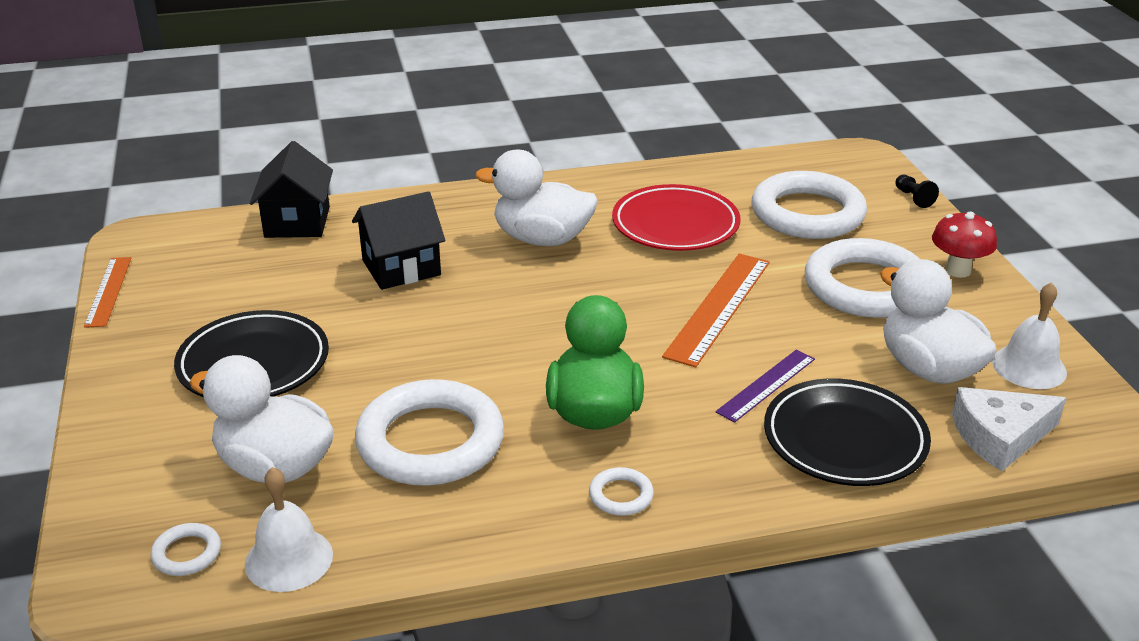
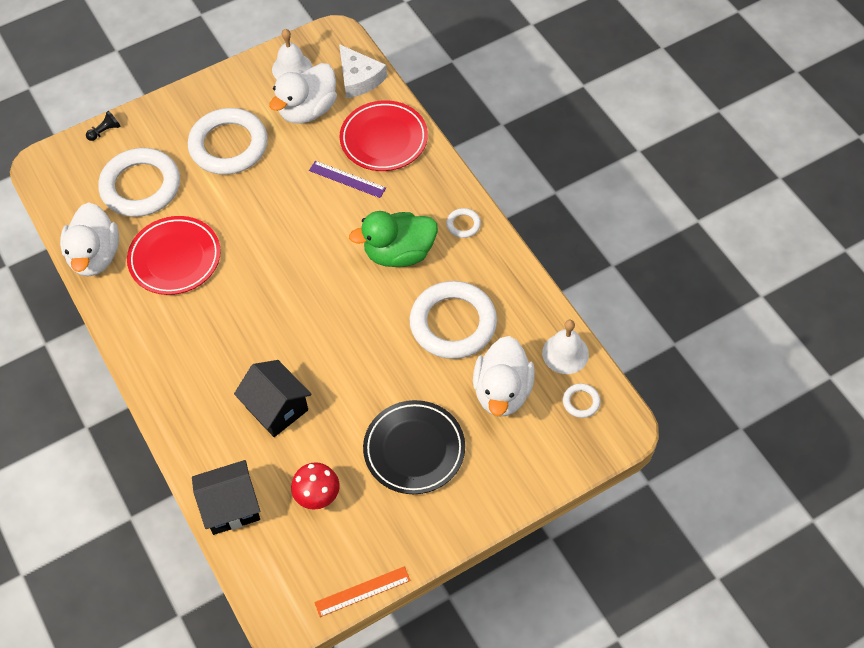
camera: 105 degrees left, 25 degrees up
(542, 239) = (215, 333): white duck -> white duck (95, 256)
(718, 308) = (274, 215): orange ruler -> none
(844, 439) = (384, 139): black plate -> red plate
(957, 270) = (196, 103): red mushroom -> red mushroom (318, 497)

